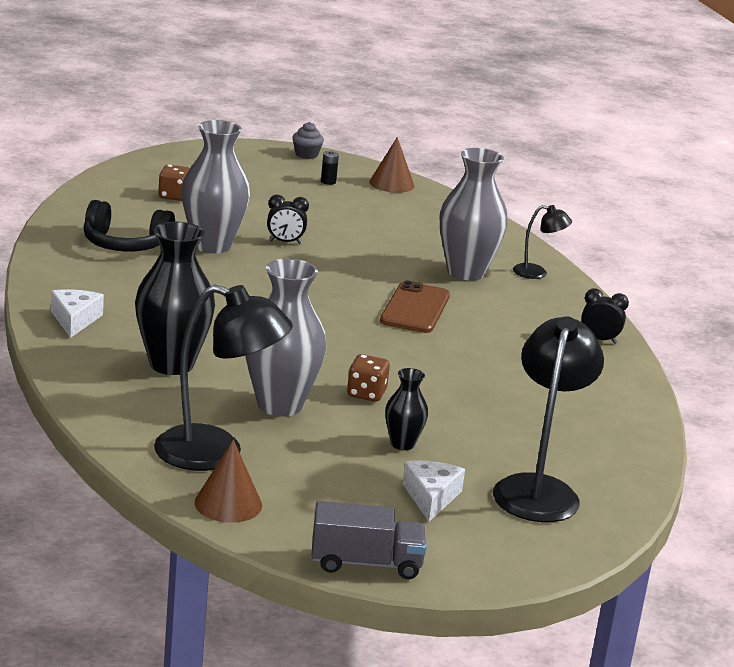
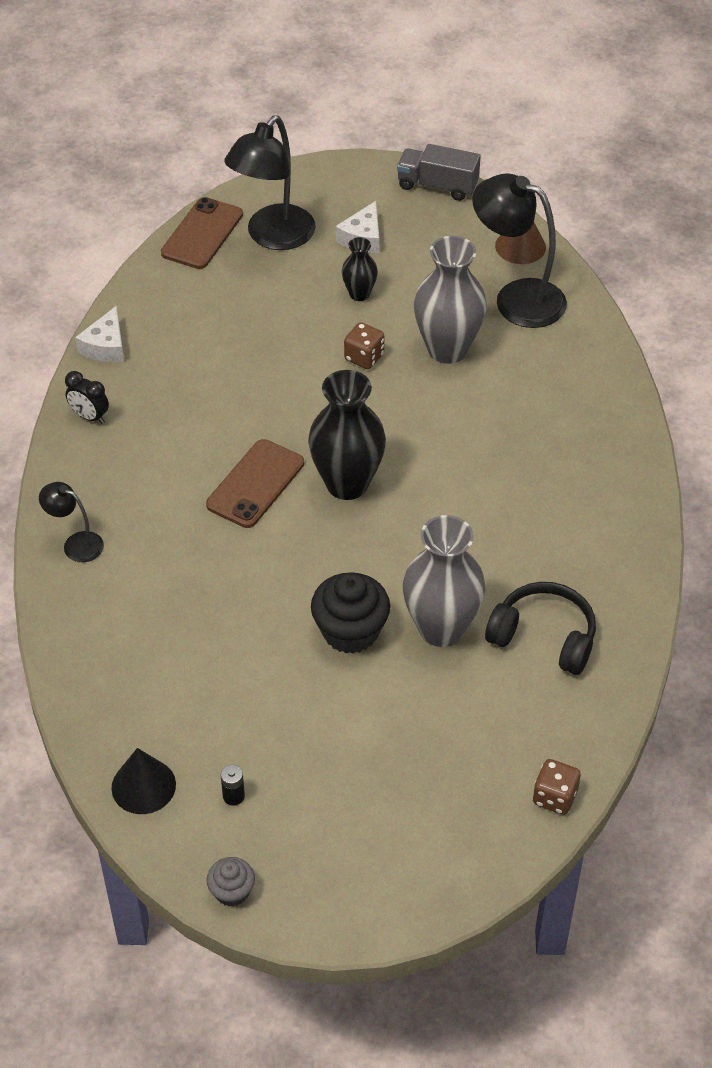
camera: 160 degrees left, 25 degrees up
(75, 320) = (615, 490): white cheese -> white cheese (106, 346)
(171, 364) = (531, 412): black vase -> black vase (347, 484)
(174, 196) = (461, 761): brown dice -> brown dice (554, 797)
(285, 242) = (350, 631): black clock -> black cupcake
(391, 184) = (143, 786): brown cone -> black cone
(466, 272) = (161, 550): grey vase -> none
(623, 486) = (202, 234): none -> brown phone

